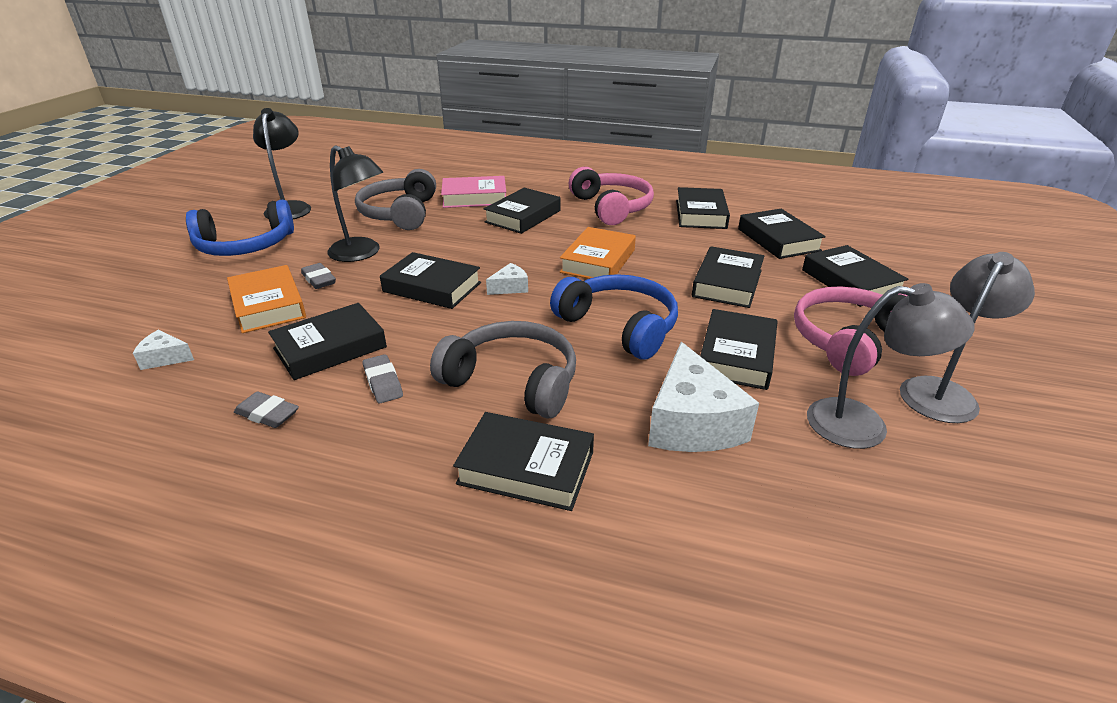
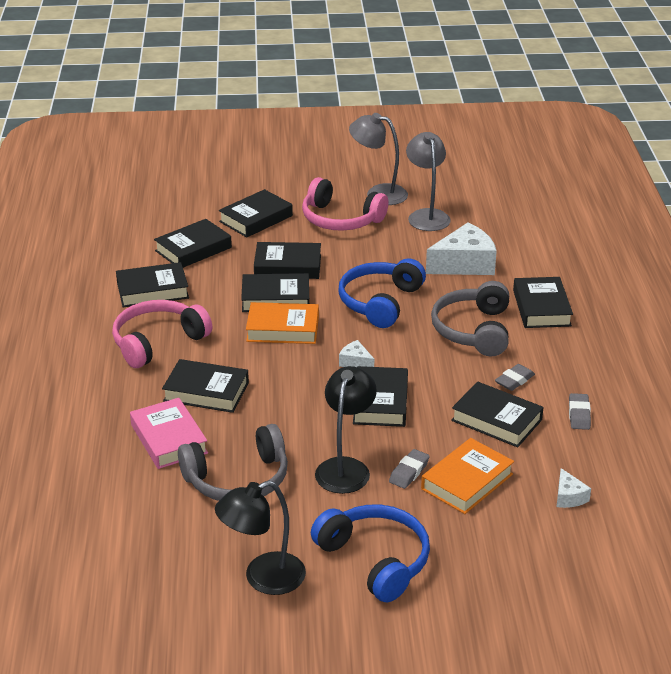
camera: 110 degrees left, 0 degrees up
(737, 356) = (386, 255): black book -> black book (275, 298)

